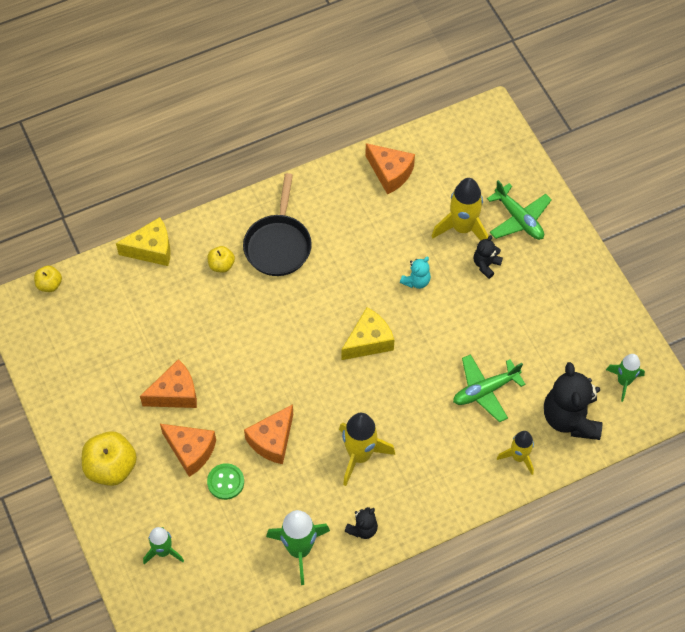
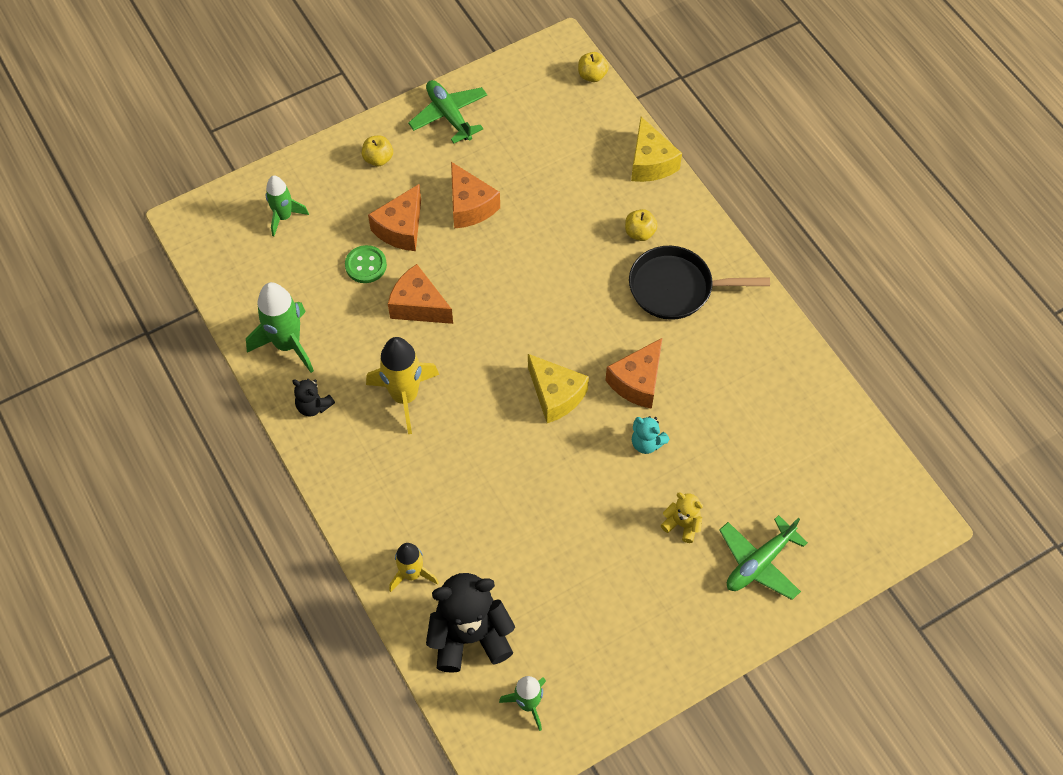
camera: 85 degrees right, 0 degrees up
(111, 467) = (378, 159): yellow apple -> yellow apple, size x0.53
(390, 173) = (801, 403): orange cheese -> orange cheese (637, 382)
(462, 228) = (733, 493): yellow rocket -> none
(485, 390) = (500, 531): green plane -> green plane (449, 115)
(486, 265) = (682, 524): black teddy bear -> yellow teddy bear

